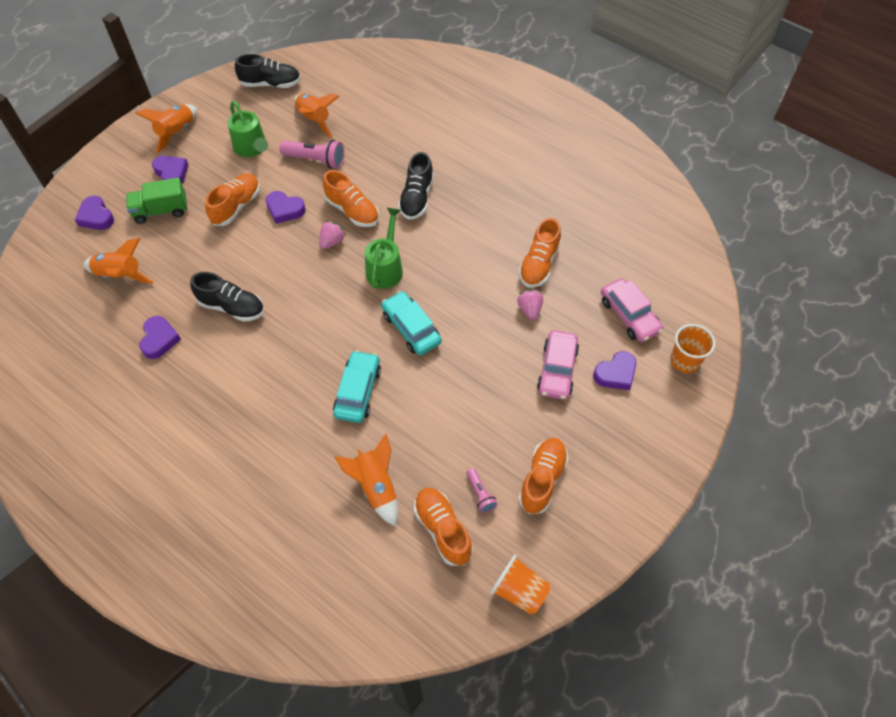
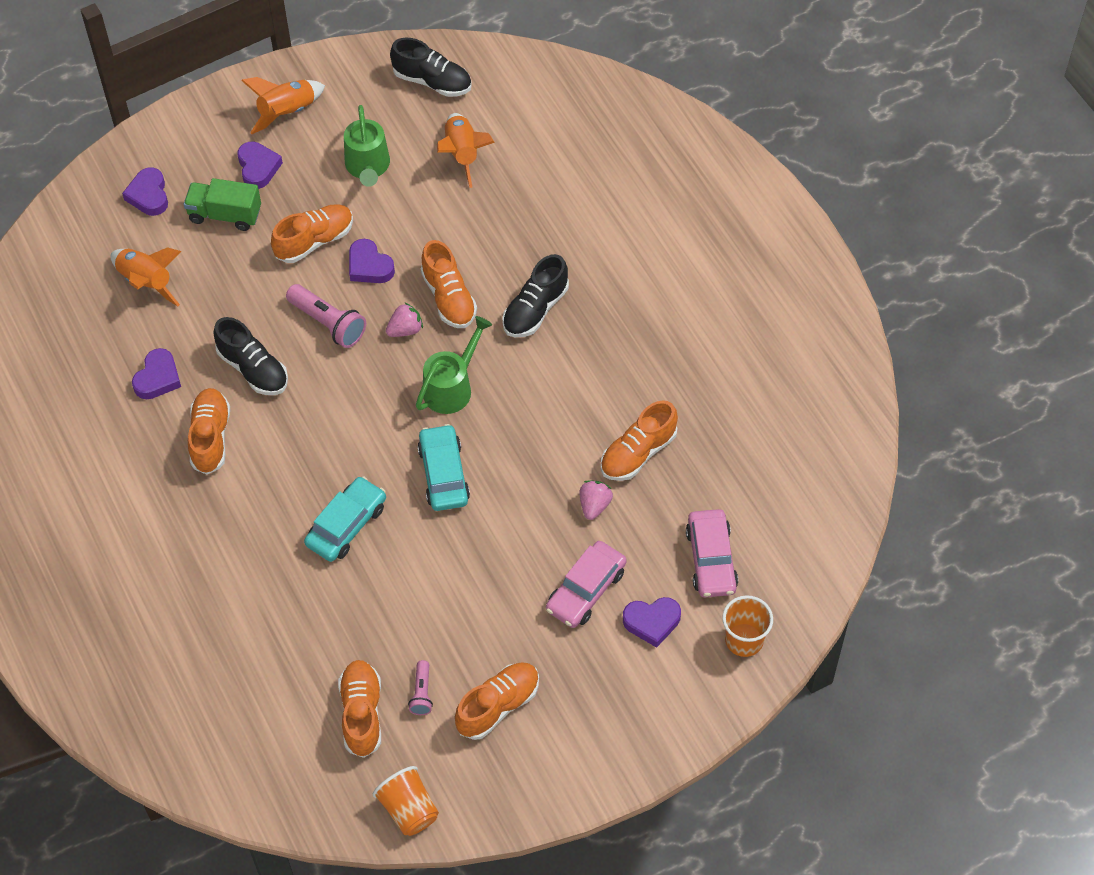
camera: 25 degrees right, 0 degrees up
(221, 367) = (210, 437): none -> orange shoe
(315, 160) = (437, 212): pink flashlight -> pink flashlight (328, 323)
(376, 486) = (314, 639): orange rocket -> none

